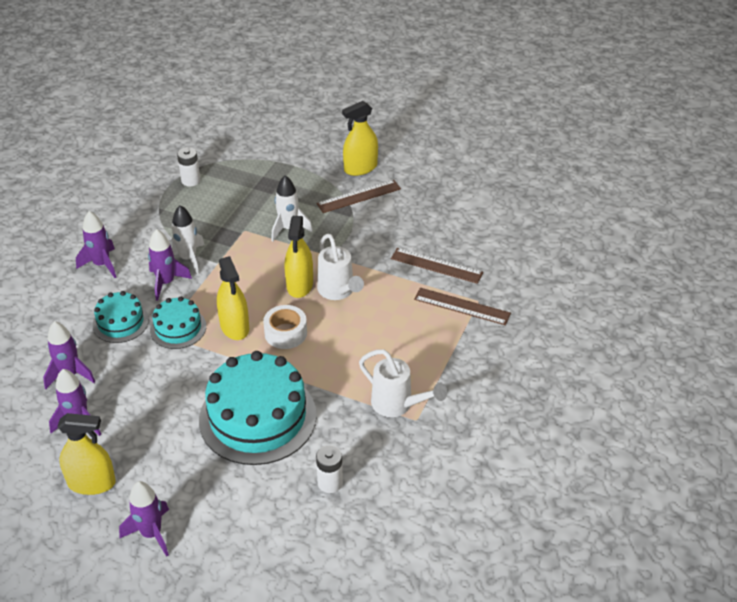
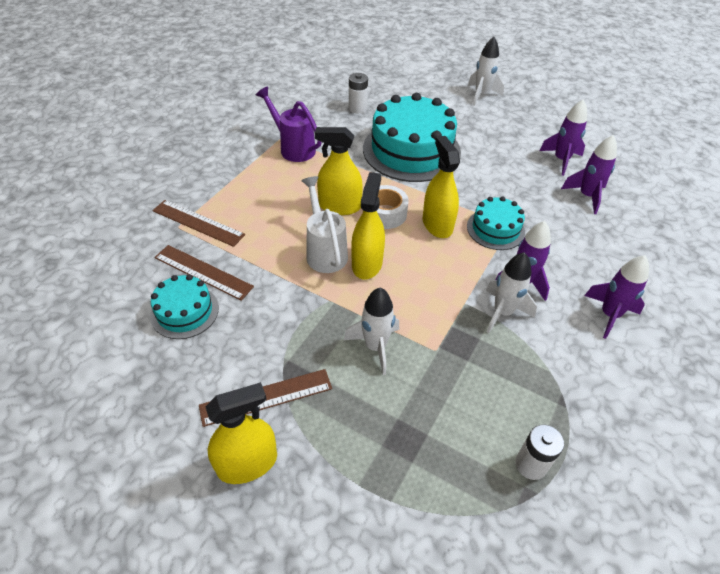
camera: 175 degrees left, 5 degrees up
(91, 483) = (533, 123): yellow spray bottle -> yellow spray bottle (340, 206)
(120, 322) = (558, 241): turquoise cake -> turquoise cake (184, 311)
(151, 533) = (481, 95): purple rocket -> white rocket
(398, 405) = (293, 148): white watering can -> purple watering can

